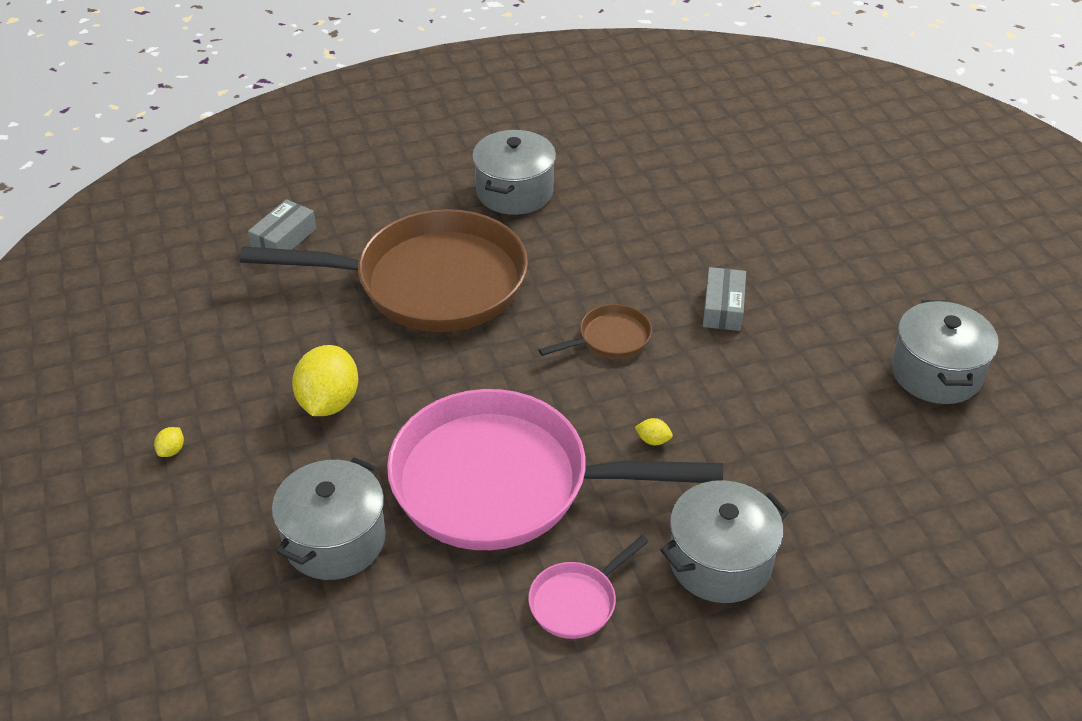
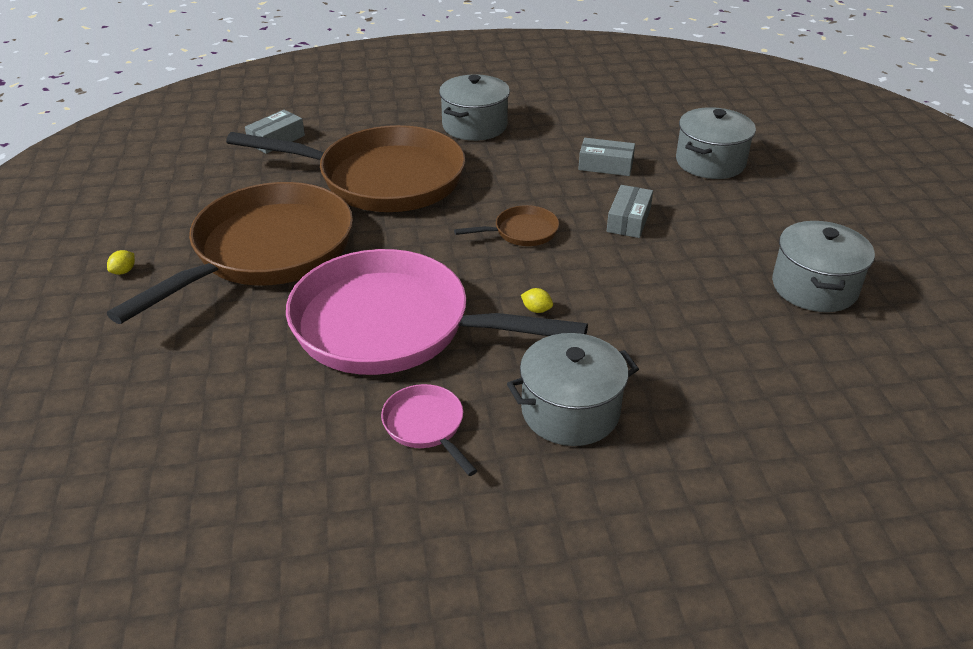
camera: 10 degrees right, 5 degrees down
(329, 402) = (266, 252): yellow lemon -> brown pan
(335, 540) = (230, 351): grey pot -> grey pot (710, 162)
(577, 601) = (426, 426): pink pan -> pink pan turned 90 degrees clockwise
(680, 233) = (605, 165): none -> grey box

